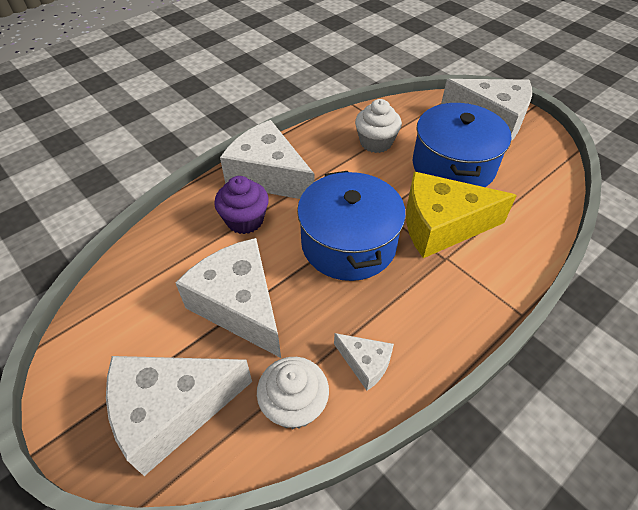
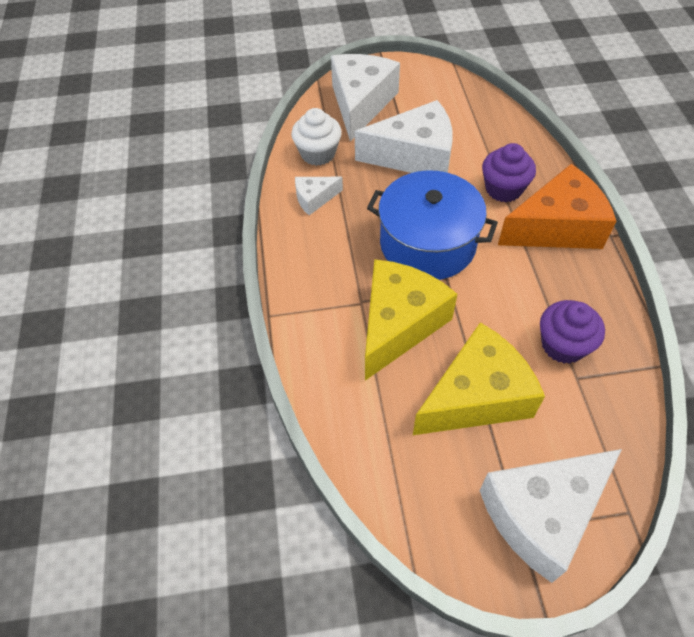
camera: 125 degrees right, 5 degrees up
(268, 176) = (556, 227): white cheese -> orange cheese
(376, 142) = (563, 345): white cupcake -> purple cupcake
(453, 166) = (476, 396): blue pot -> yellow cheese

